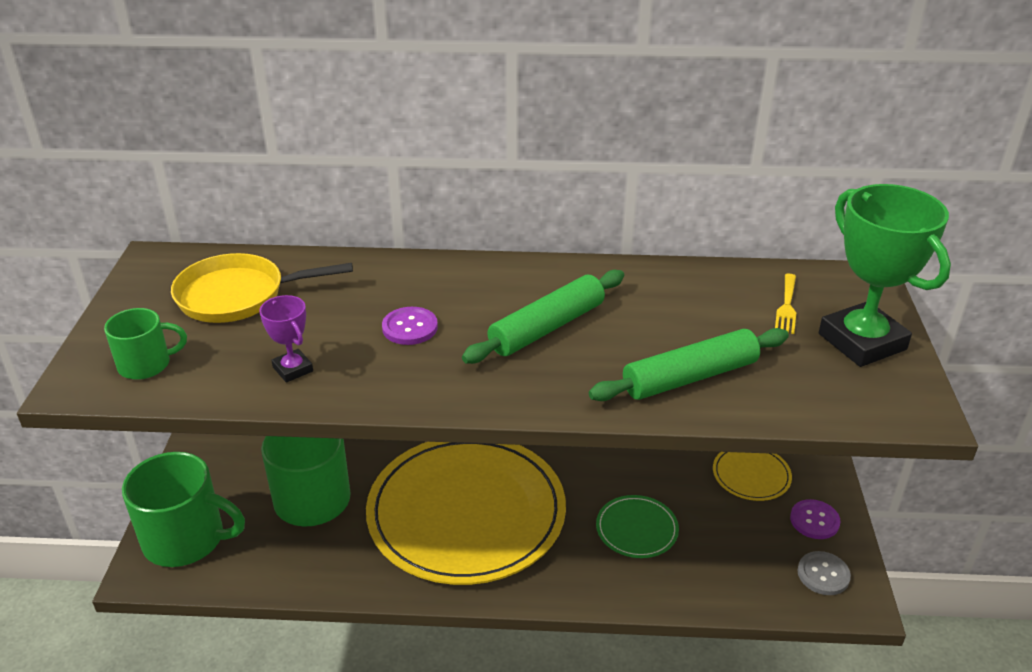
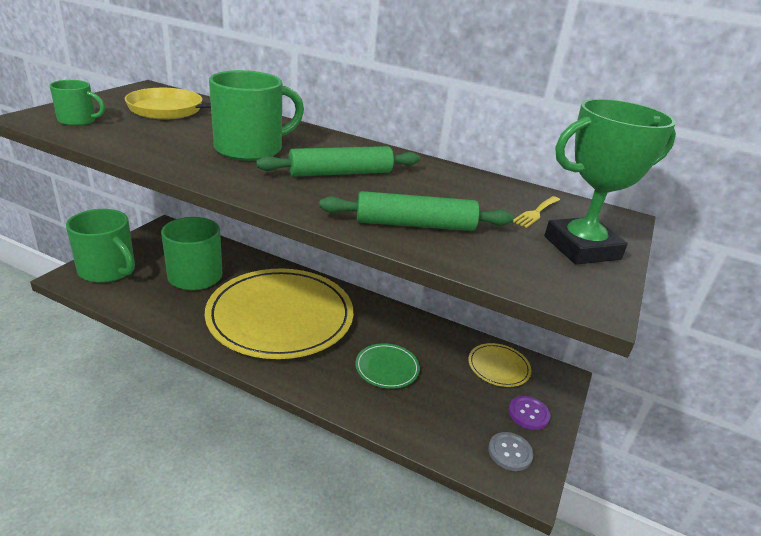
camera: 20 degrees right, 5 degrees down
(293, 369) = (154, 145): purple trophy -> none
(410, 327) = (251, 149): purple button -> green mug
(862, 342) = (581, 248): green trophy -> green trophy turned 75 degrees clockwise

